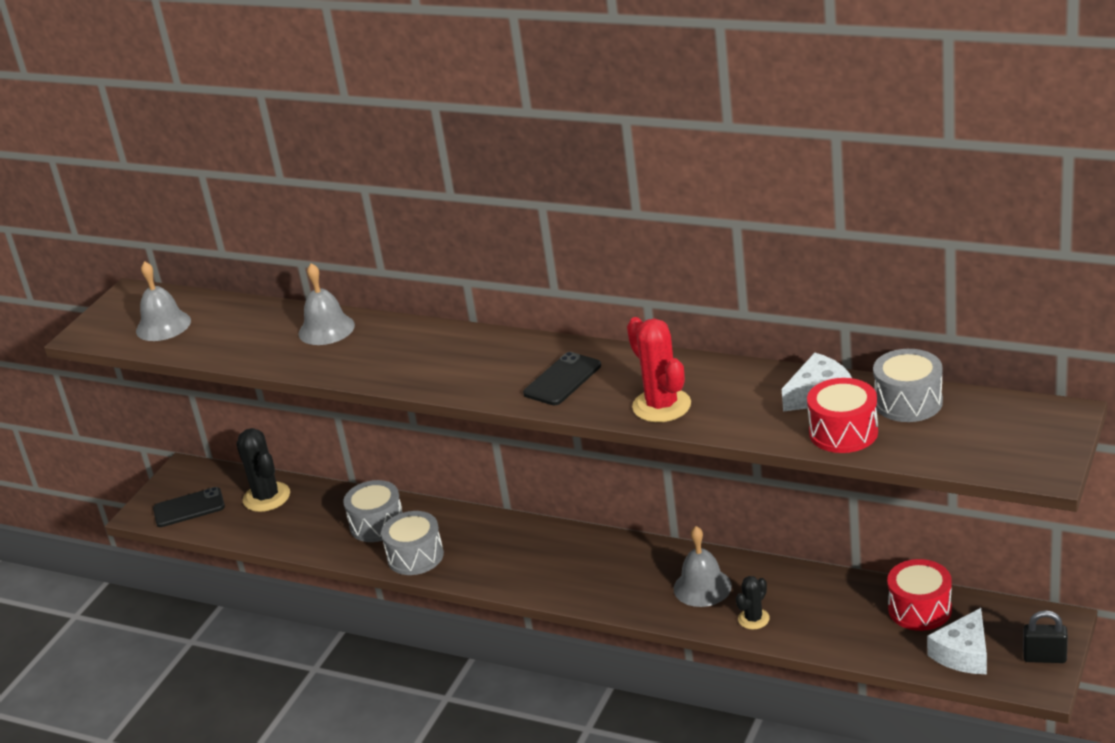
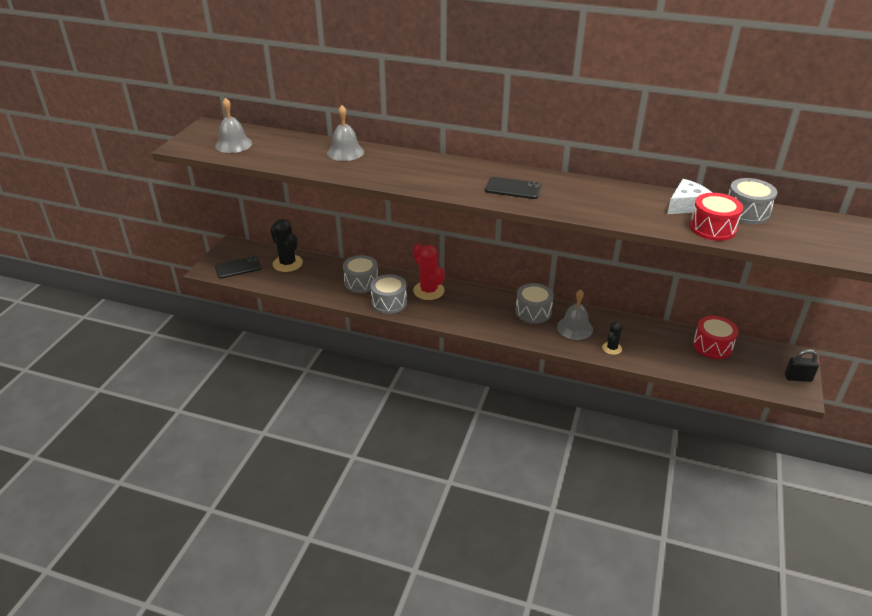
camera: 10 degrees left, 5 degrees up
(562, 380) = (513, 188): black phone -> black phone turned 75 degrees clockwise
(641, 563) = (533, 312): none -> grey drum
(661, 406) = (585, 207): red cactus -> red cactus (428, 291)
(963, 654) = (748, 374): white cheese -> none

